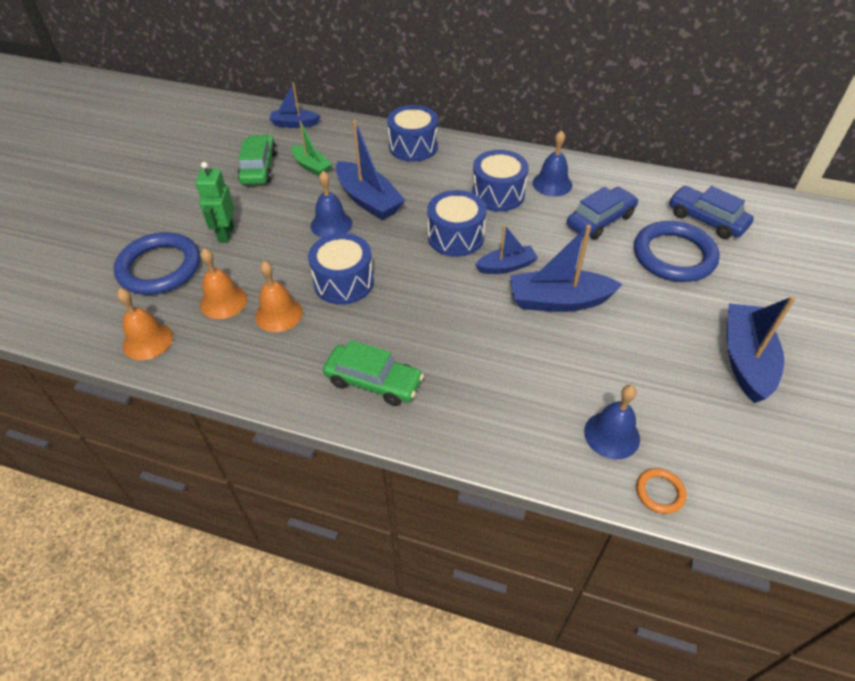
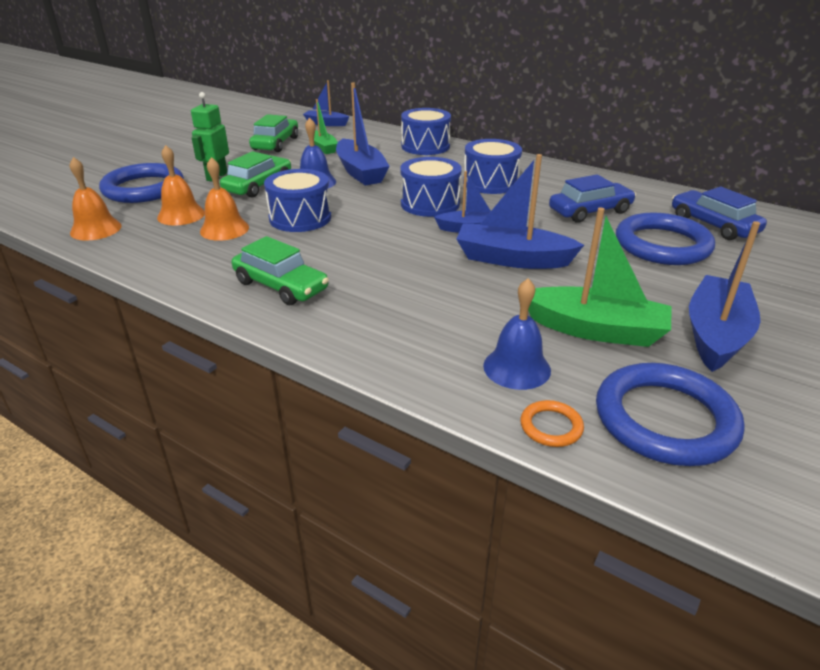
camera: 15 degrees right, 15 degrees down
(277, 240) = (258, 185): none -> green car
(552, 184) = (551, 182): blue bell -> none
(656, 375) = (595, 330): none -> green boat
(736, 463) = (665, 419): none -> blue ring

